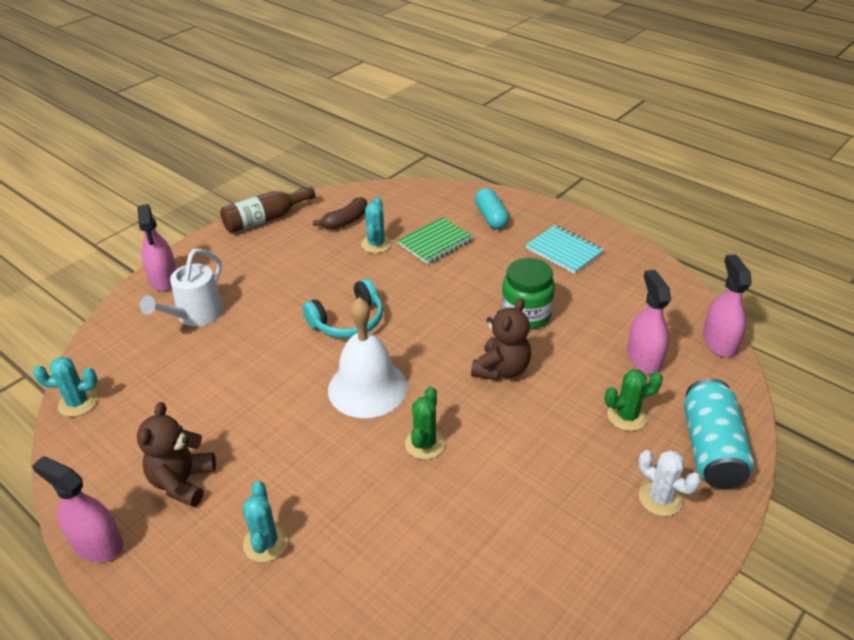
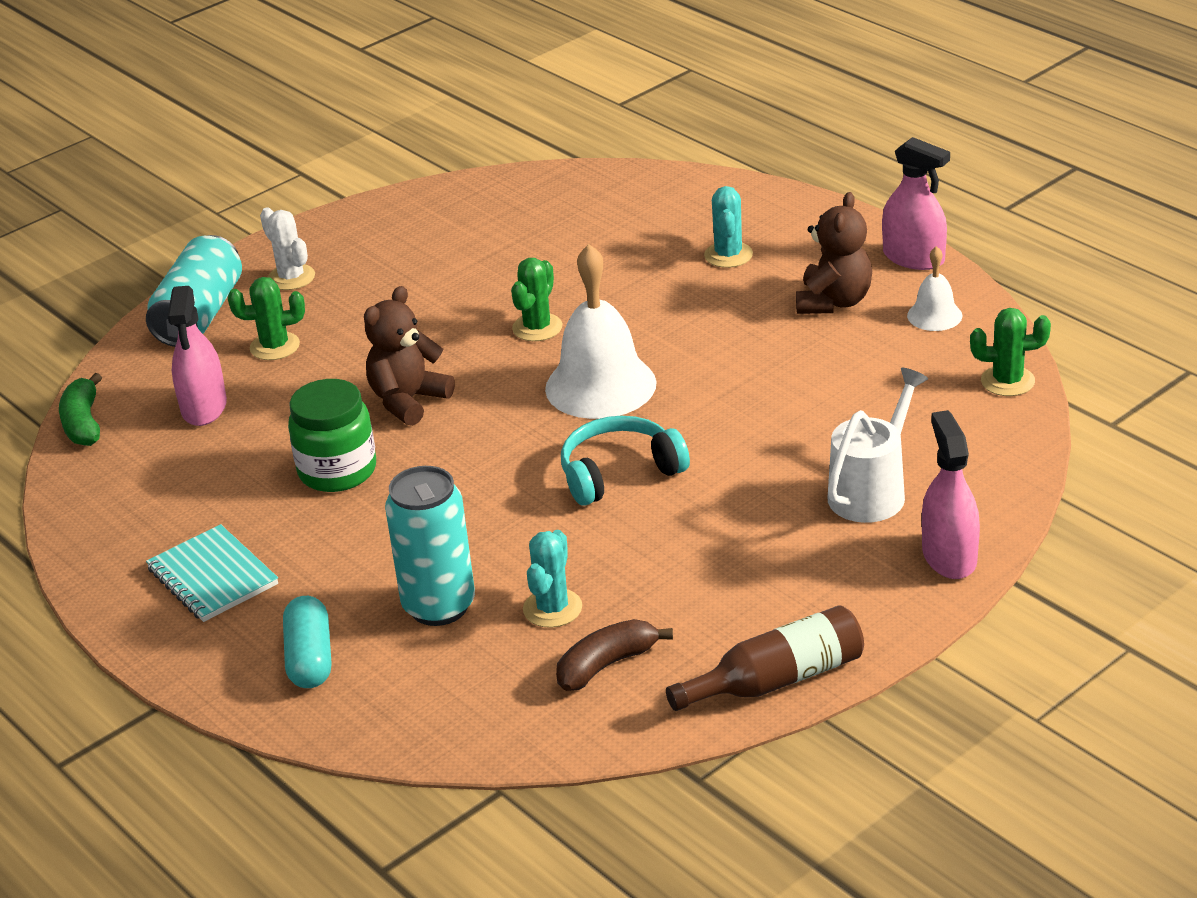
camera: 170 degrees left, 5 degrees down
(78, 403) = (1007, 381): turquoise cactus -> green cactus
(105, 468) = (934, 315): none -> white bell
(435, 242) = (439, 606): green notebook -> turquoise can
(719, 342) = (83, 423): pink spray bottle -> green banana

